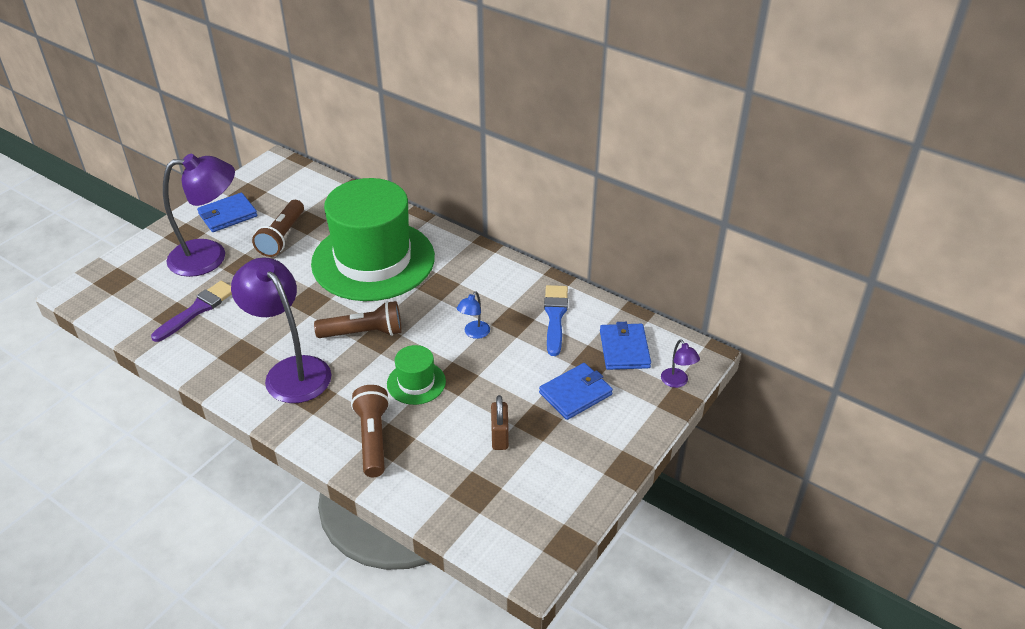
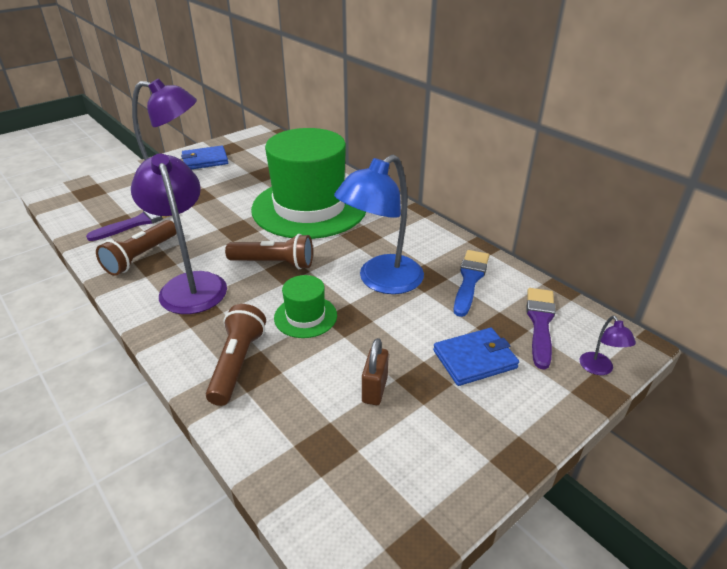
camera: 15 degrees right, 5 degrees down
(282, 237) = (240, 180): brown flashlight -> brown flashlight (141, 257)
(474, 333) = (381, 281): blue lamp -> blue lamp, size x2.41
(624, 349) = (540, 323): blue wallet -> purple brush

